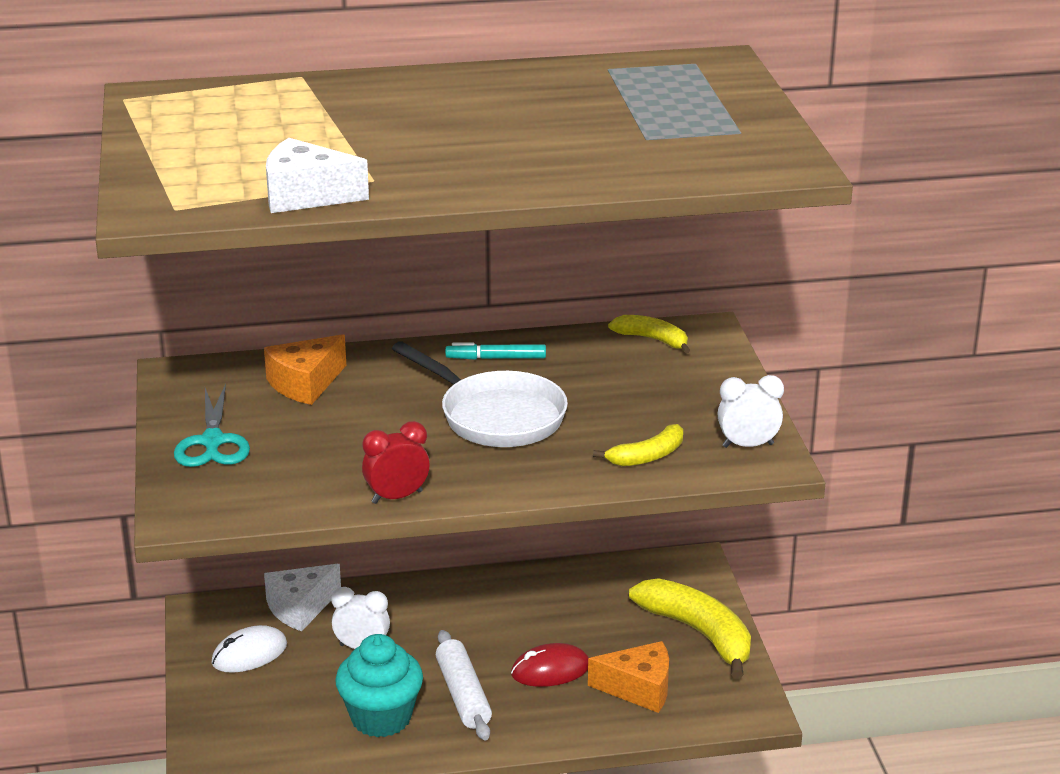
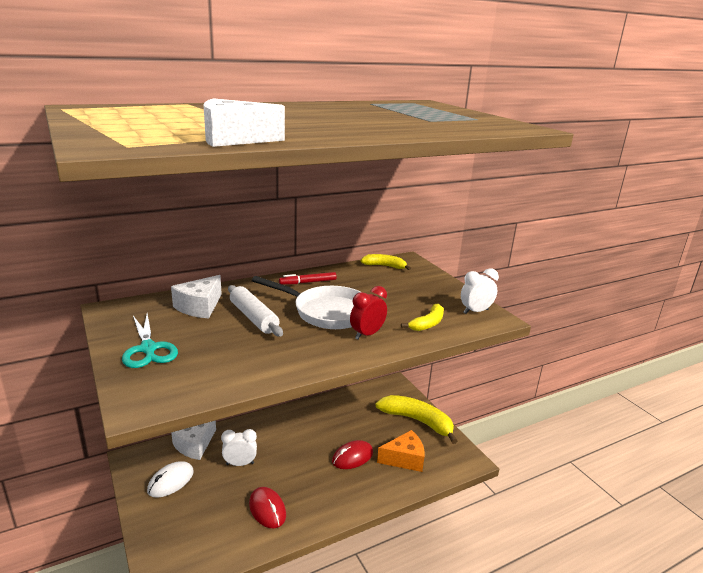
camera: 20 degrees left, 5 degrees down
(305, 384) = (199, 307): orange cheese -> white cheese
(381, 718) = (267, 509): turquoise cupcake -> red mouse
(397, 497) = (293, 368): red clock -> red clock (367, 334)
(463, 695) = (311, 483): white rolling pin -> white rolling pin (254, 318)
(496, 358) = (308, 282): turquoise marker -> red marker

